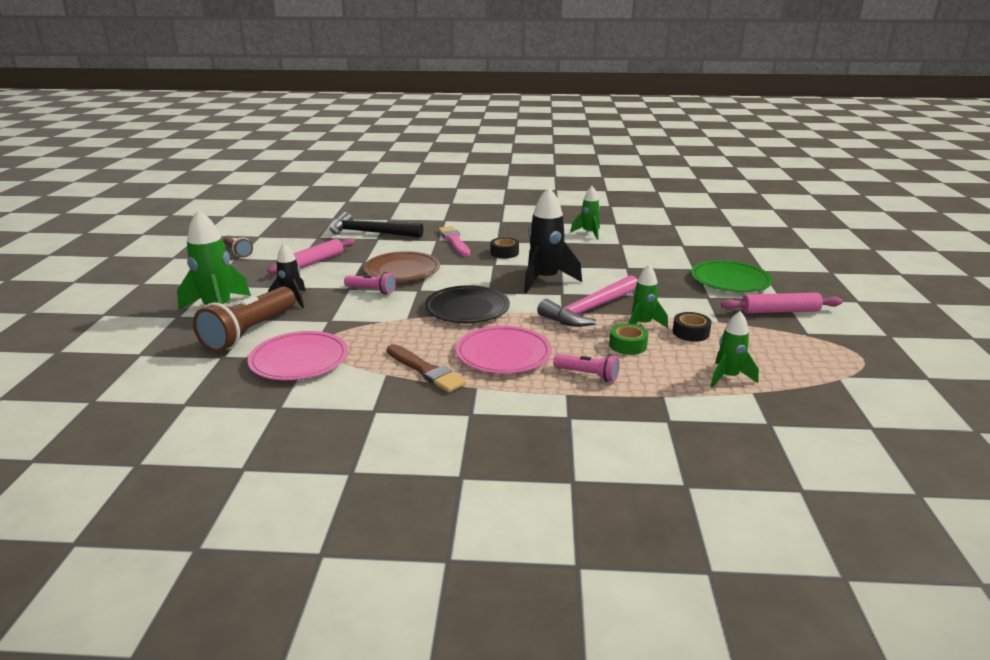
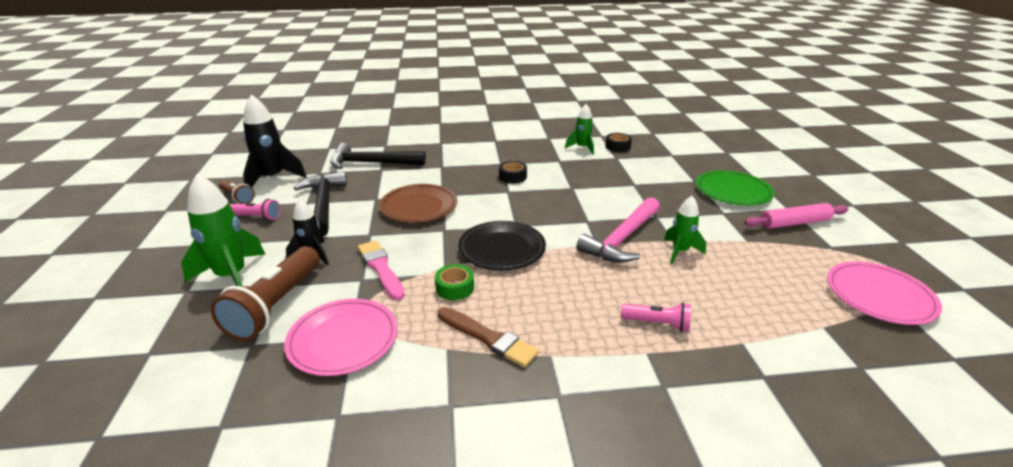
camera: 10 degrees left, 5 degrees up
(314, 262) = (323, 204): pink rolling pin -> black hammer
(371, 290) = (395, 235): pink flashlight -> pink flashlight (256, 217)
(454, 241) = (459, 166): pink brush -> pink brush (381, 268)
(503, 354) = (561, 305): pink plate -> pink plate (879, 296)
(545, 280) = (565, 206): black rocket -> black rocket (273, 178)
(628, 345) = (678, 279): green tape -> green tape (455, 288)
(690, 332) = (729, 257): black tape -> black tape (617, 147)
(728, 377) = (791, 310): green rocket -> none

